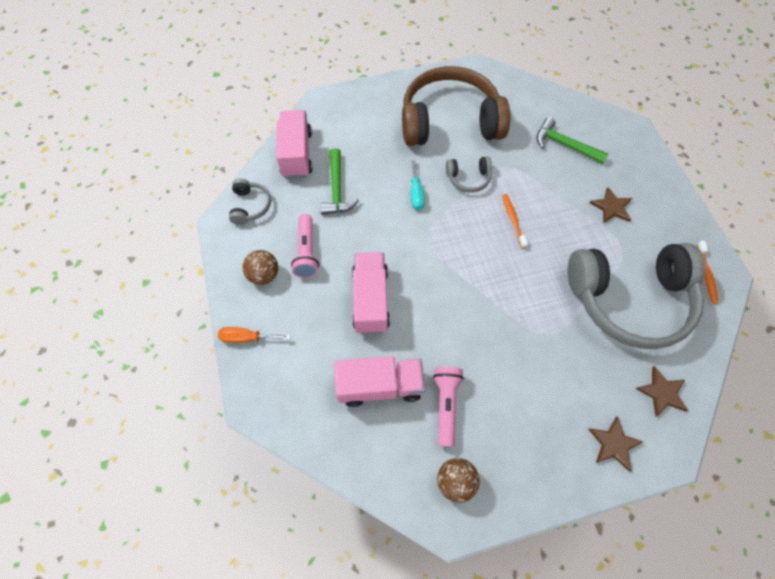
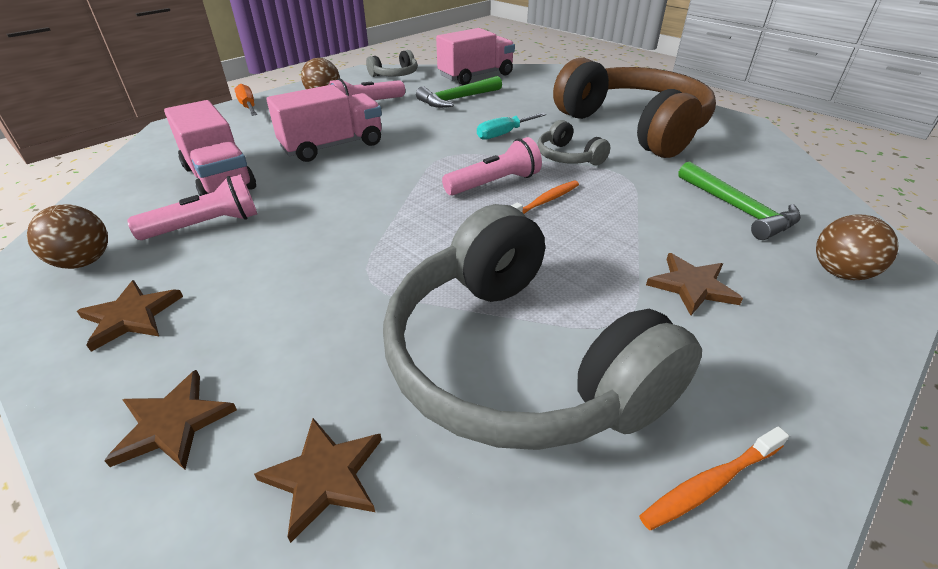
camera: 60 degrees right, 25 degrees down
(479, 232) = (494, 183): none -> pink flashlight
(526, 457) = (131, 316): none -> brown star
(564, 145) = (738, 209): green hammer -> green hammer turned 150 degrees clockwise
(627, 150) = (840, 273): none -> brown ball

